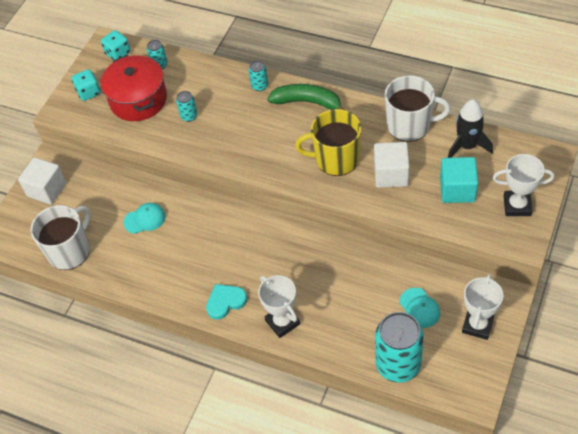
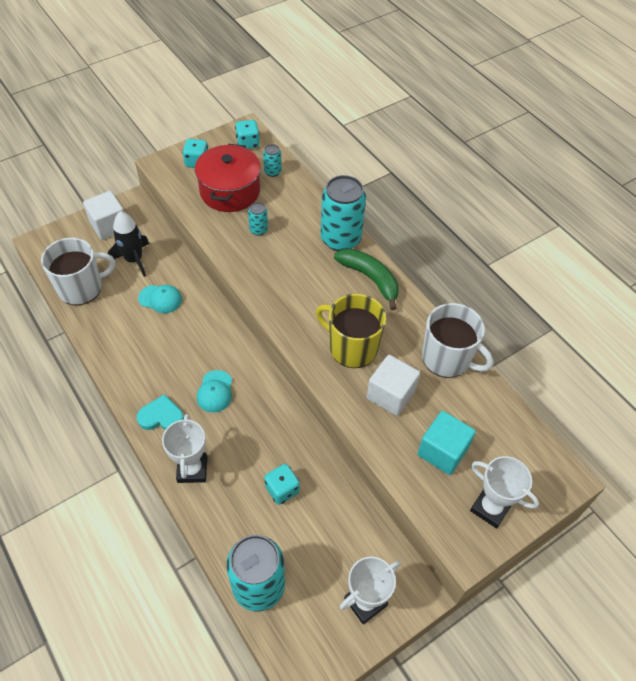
camera: 25 degrees right, 0 degrees up
(259, 86) = (340, 239): turquoise can -> turquoise can, size x2.21
(360, 293) = (282, 490): none -> turquoise dice
(419, 308) = (324, 544): turquoise cap -> turquoise cap (215, 391)
(467, 146) = (488, 414): black rocket -> black rocket (134, 260)

